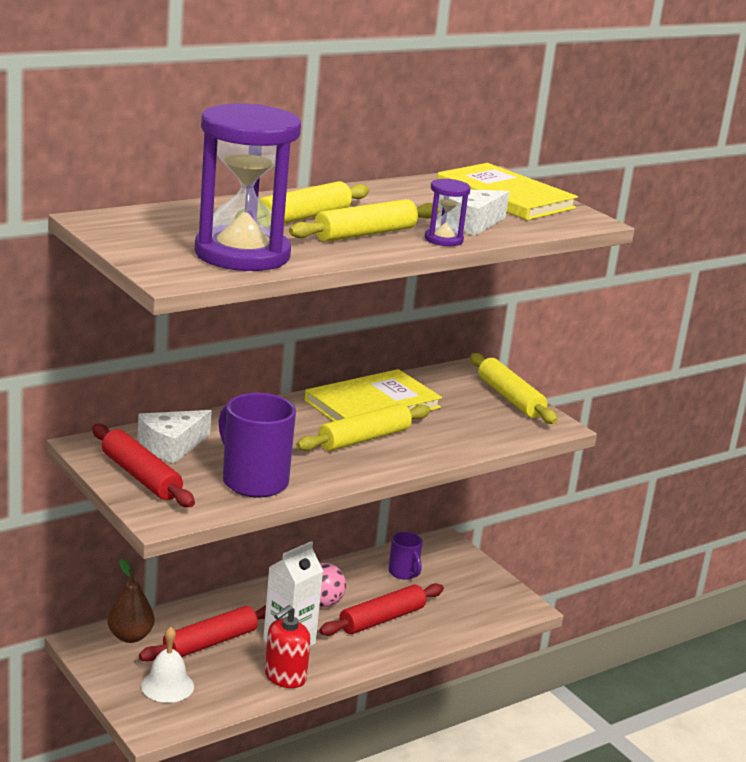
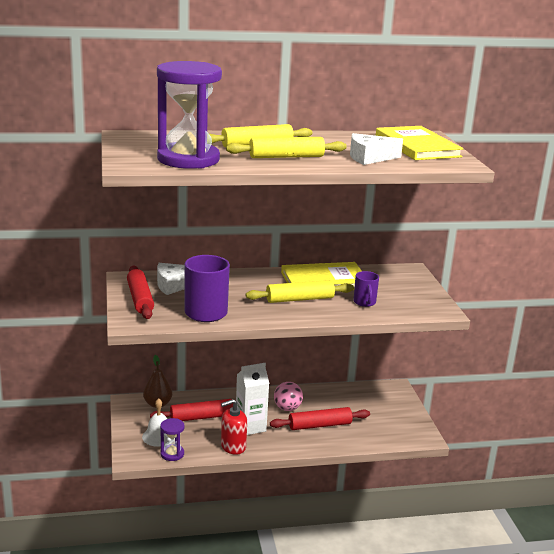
camera: 25 degrees right, 0 degrees up
(404, 573) = (354, 400): purple mug -> purple mug (364, 302)
(443, 240) = (337, 165): purple hourglass -> purple hourglass (172, 454)
(510, 398) = (424, 290): yellow rolling pin -> none

